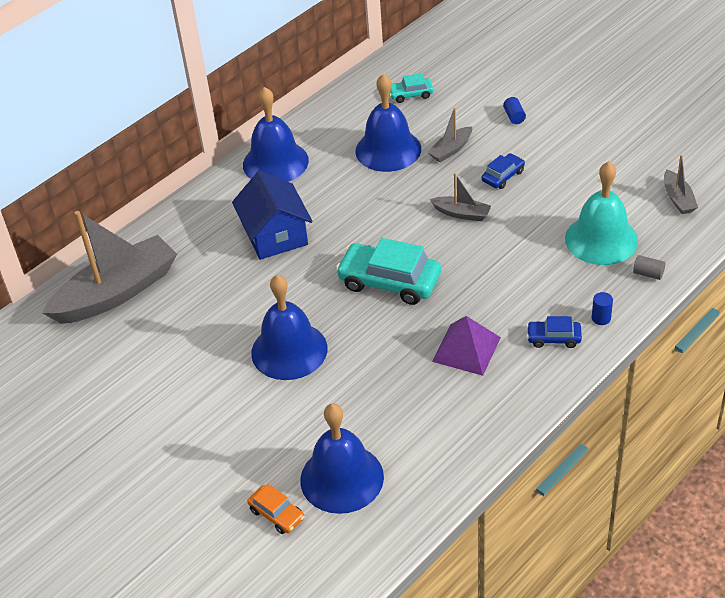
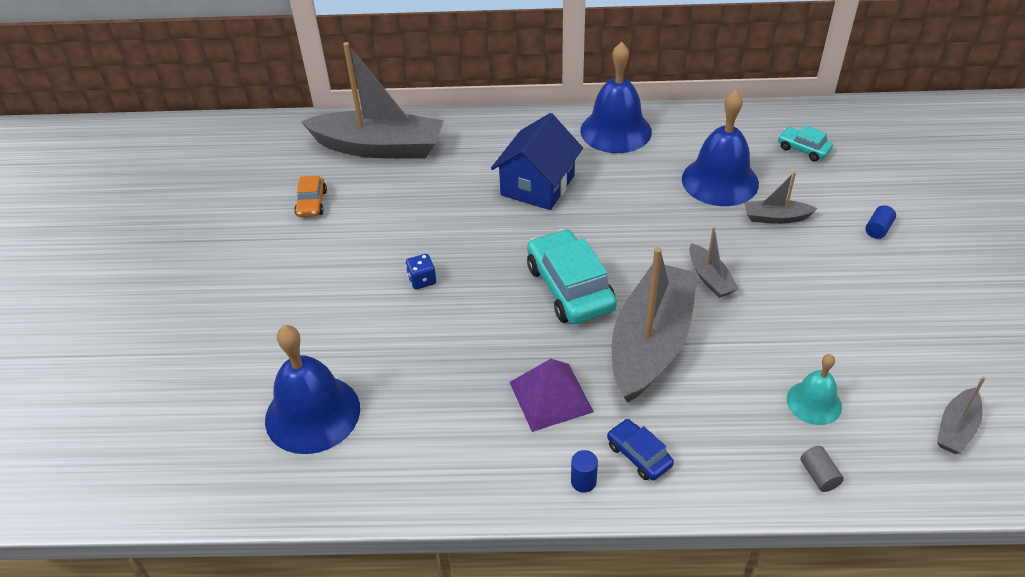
camera: 45 degrees right, 0 degrees up
(277, 514) = (235, 398): orange car -> orange car (312, 203)
(289, 350) = (422, 280): blue bell -> blue dice
(479, 275) = (651, 342): none -> grey boat
(503, 176) = (794, 273): blue car -> none
(601, 239) = (814, 402): turquoise bell -> turquoise bell, size x0.56
(601, 318) = (710, 476): blue cylinder -> blue cylinder (583, 481)

